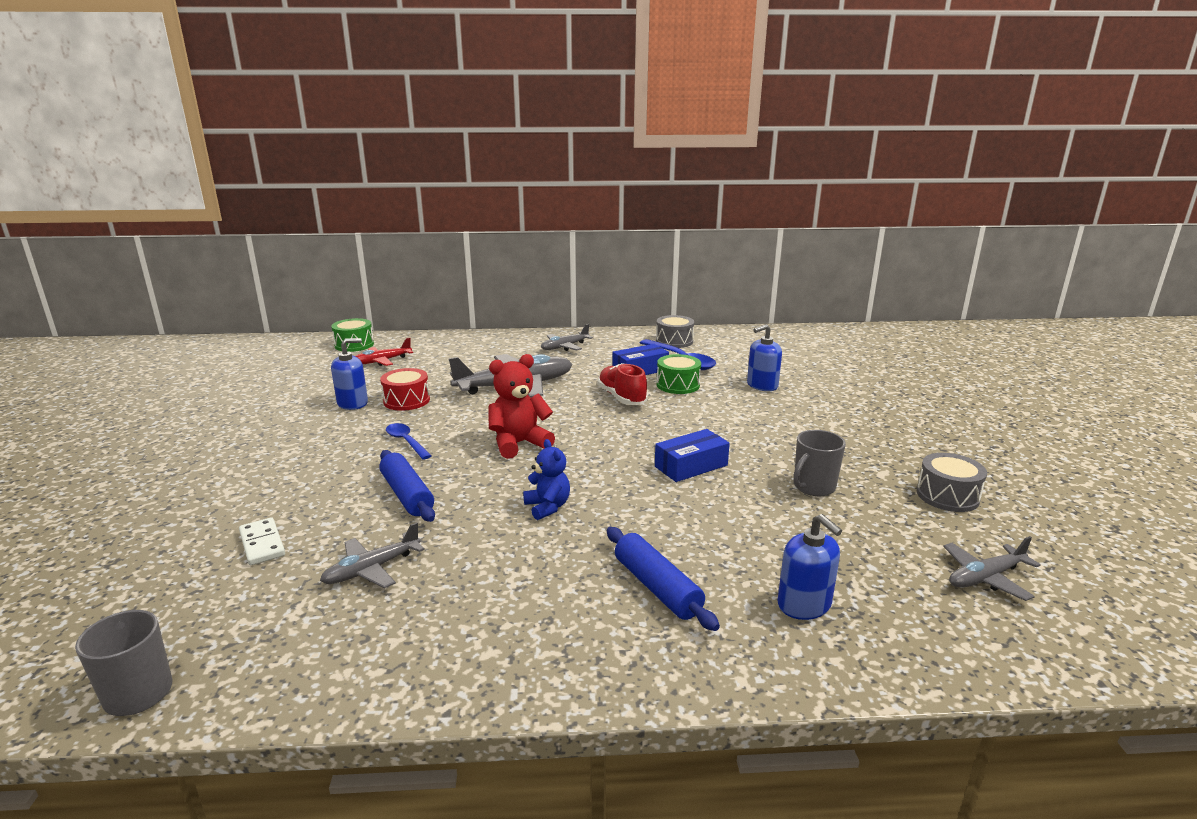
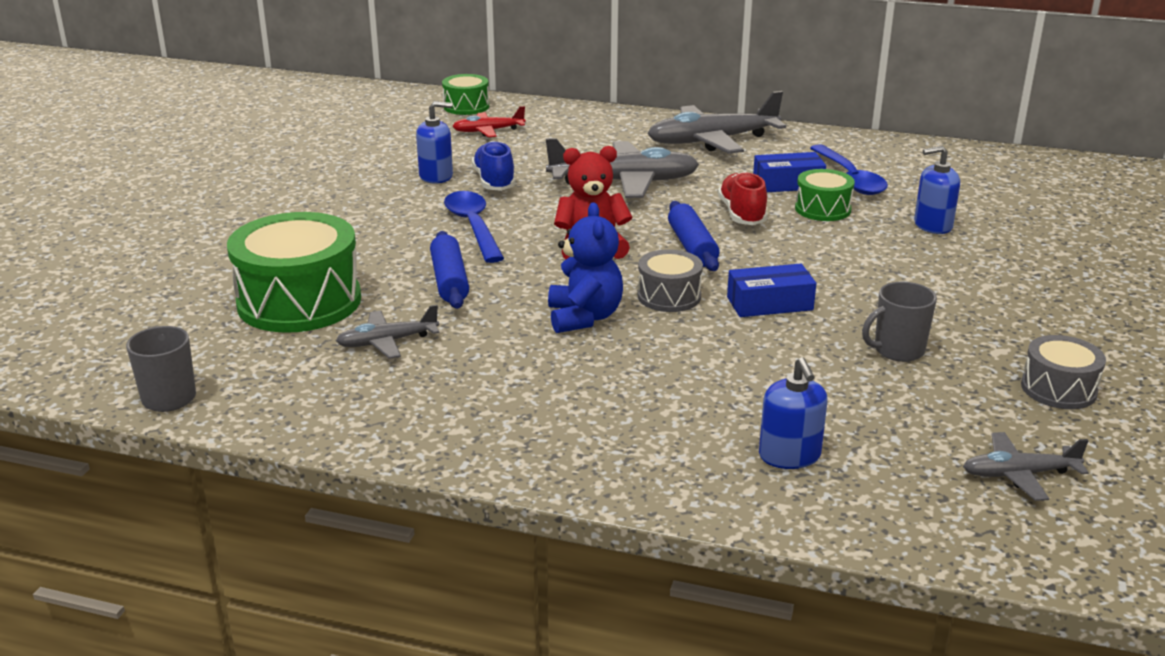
camera: 20 degrees right, 5 degrees up
(262, 544) = (299, 301): white domino -> green drum
(406, 401) = (494, 181): red drum -> blue shoe
(406, 442) = (473, 227): blue spoon -> blue spoon, size x1.65
(547, 507) = (584, 317): blue teddy bear -> blue teddy bear, size x1.52
(565, 347) = (712, 141): grey plane -> grey plane, size x1.89
(657, 587) = (648, 411): blue rolling pin -> blue rolling pin (692, 247)
(674, 341) = (859, 152): grey drum -> grey drum (669, 296)

